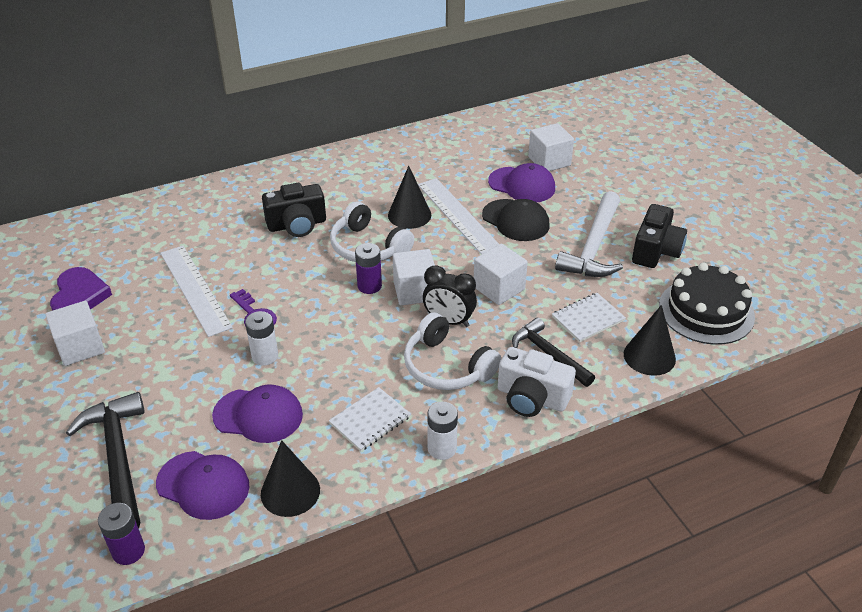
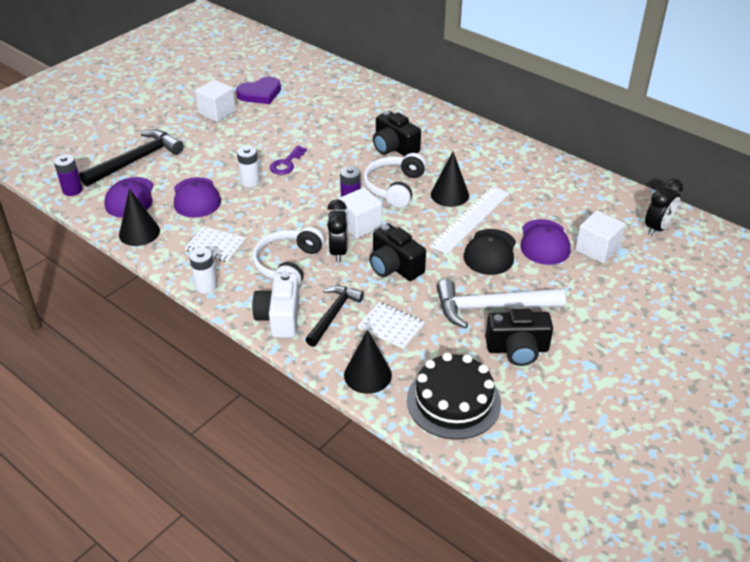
camera: 65 degrees right, 0 degrees up
(195, 289) = (295, 131): white ruler -> none
(499, 288) = (394, 266): white cube -> black camera
(542, 121) = (657, 228): none -> black clock

